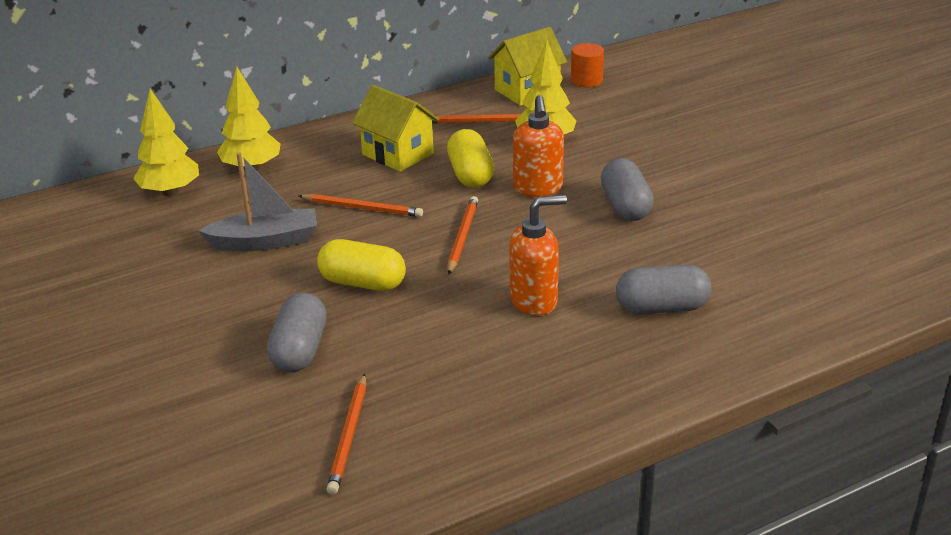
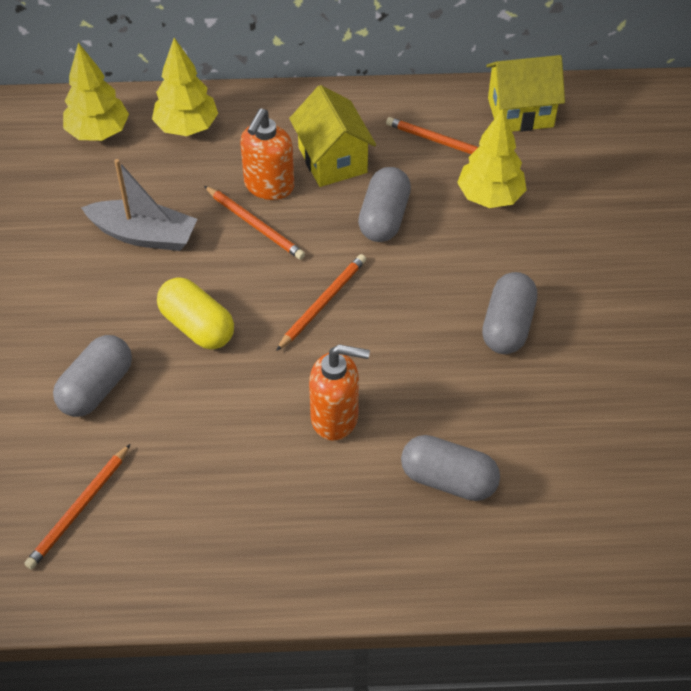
camera: 25 degrees right, 20 degrees up
(470, 174) = (384, 218): yellow capsule -> grey capsule
(538, 188) = (437, 265): orange soap dispenser -> orange soap dispenser (269, 186)
(586, 80) = (594, 119): orange cylinder -> none

